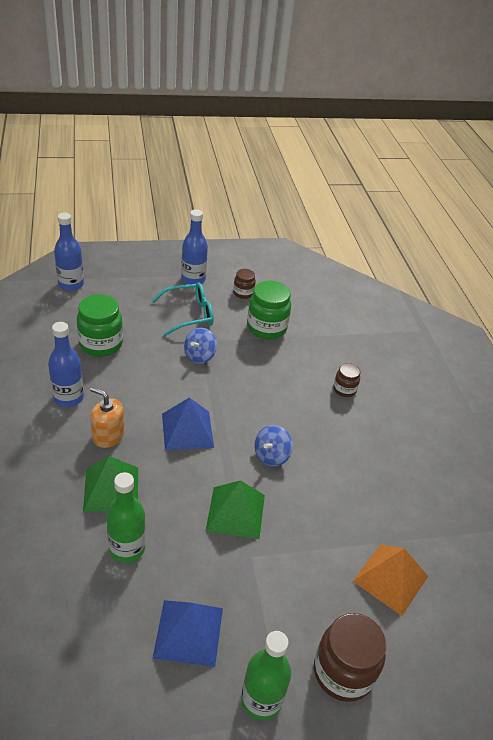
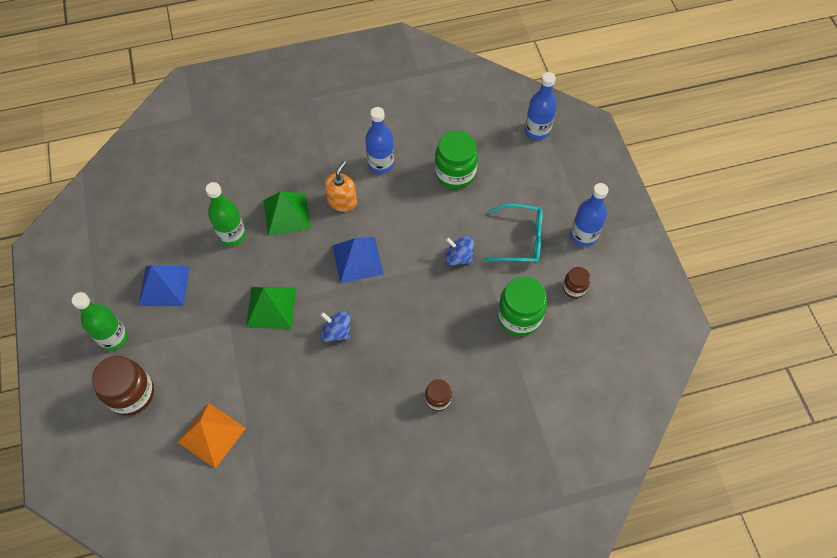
camera: 90 degrees right, 20 degrees up
(189, 314) = (520, 240): turquoise glasses -> turquoise glasses turned 60 degrees counterclockwise

